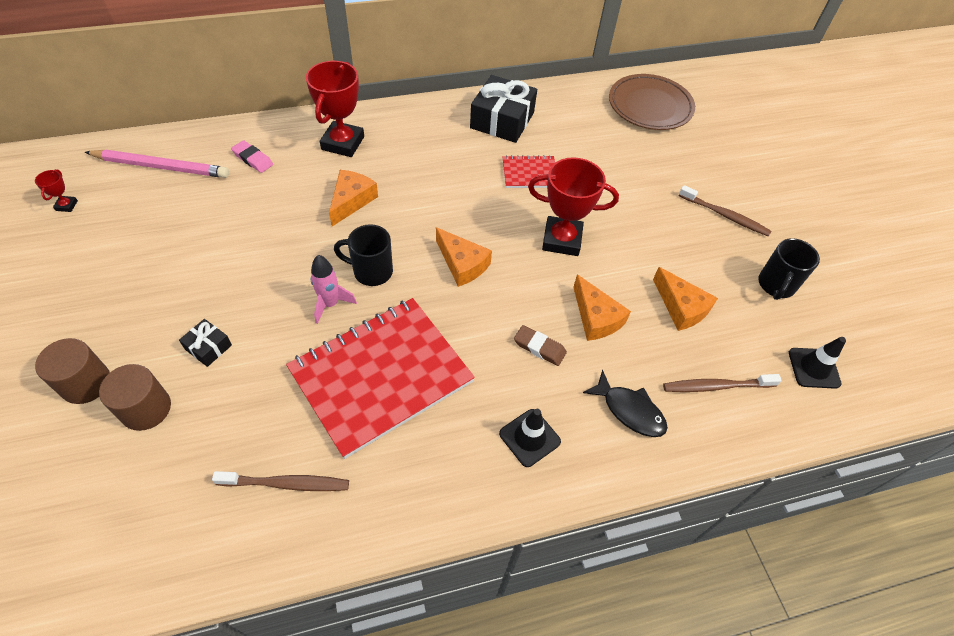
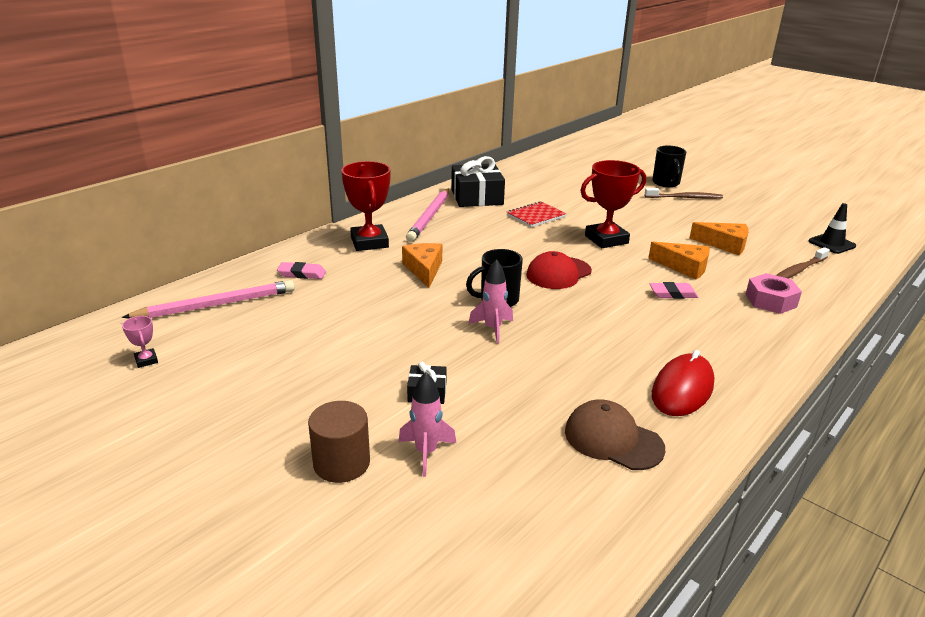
camera: 30 degrees left, 25 degrees down
(66, 205) = (146, 360): red trophy -> pink trophy
(146, 409) = (426, 452): brown cylinder -> pink rocket
(286, 484) = (613, 439): brown toothbrush -> brown cap
(381, 376) = (590, 350): red notebook -> none
(406, 467) = (682, 389): none -> red mouse
(428, 131) = (429, 217): none -> pink pencil
(462, 264) = (558, 273): orange cheese -> red cap
(529, 437) = (735, 338): black traffic cone -> none
(539, 347) = (673, 294): brown eraser -> pink eraser
(629, 410) = (770, 300): black fish -> pink nut
(650, 106) = (565, 164): brown plate -> none
(776, 285) = (758, 217): black mug -> black mug (666, 183)

